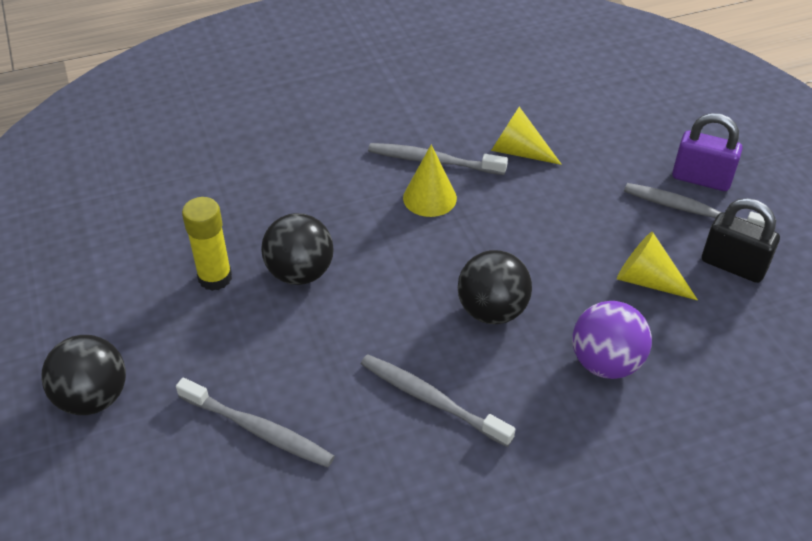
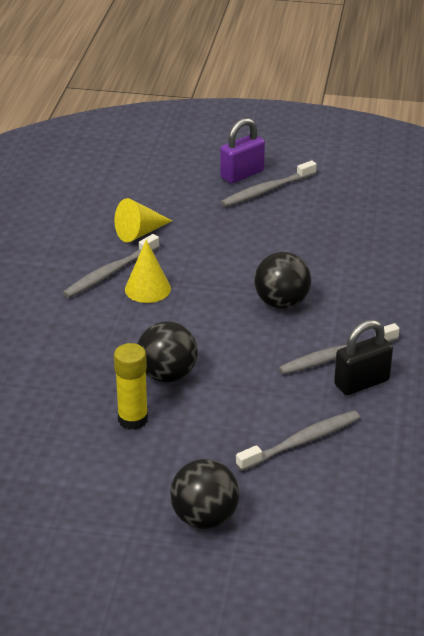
camera: 60 degrees left, 10 degrees down
(605, 363) = (362, 276): purple ball -> none
(647, 281) = (310, 233): yellow cone -> none
(733, 265) = (326, 197): black padlock -> black padlock (361, 383)

